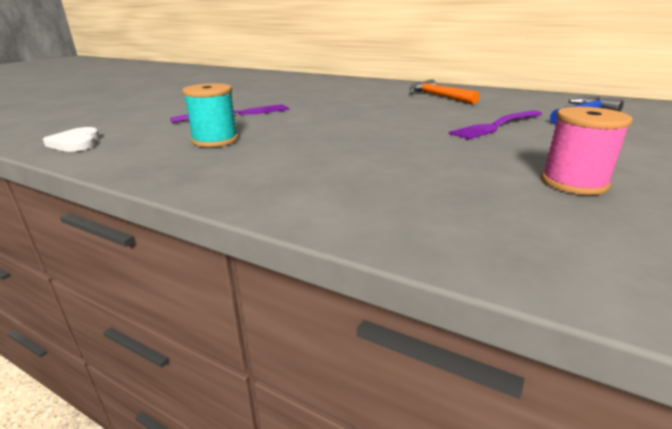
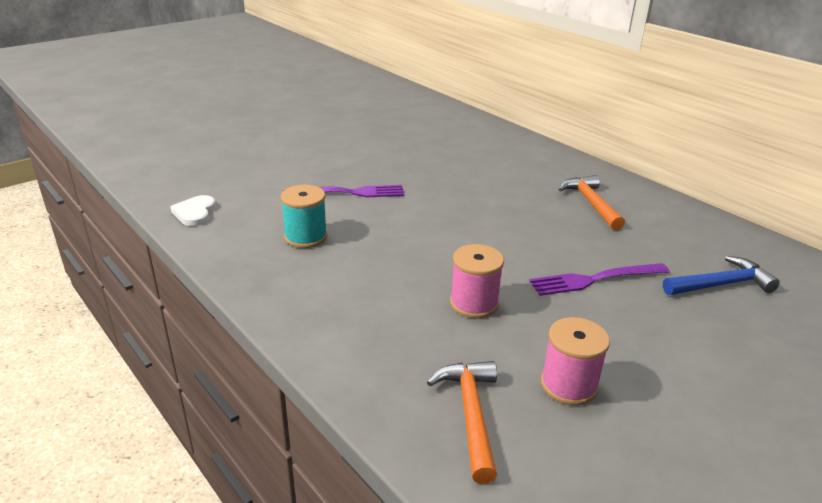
camera: 20 degrees right, 5 degrees up
(421, 152) = (474, 303): none -> pink spool
(522, 222) = (471, 414): none -> orange hammer

